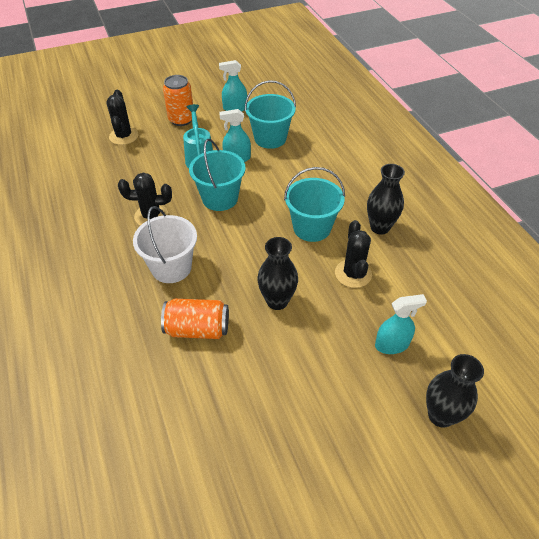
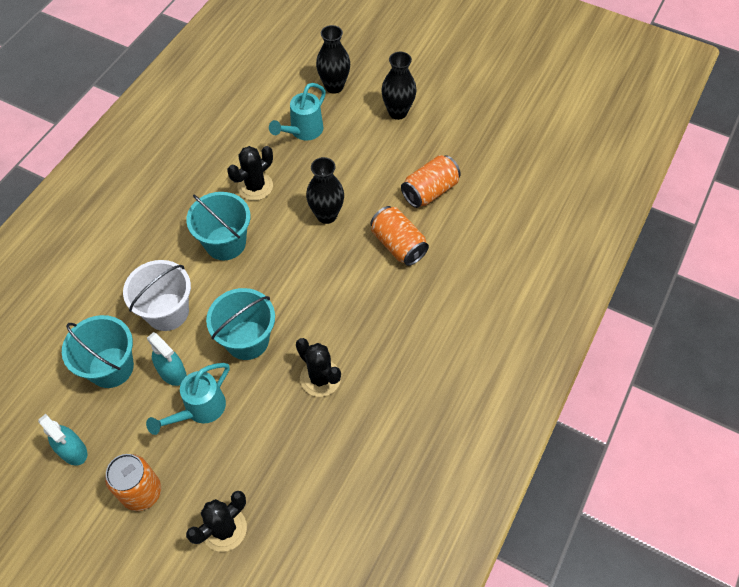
camera: 130 degrees left, 10 degrees up
(171, 267) = (361, 309): white bucket -> white bucket (167, 312)
(225, 397) = (430, 191): none -> orange can
(380, 227) = (184, 198): black vase -> black vase (397, 112)
(392, 344) = (302, 132): turquoise spray bottle -> turquoise watering can

